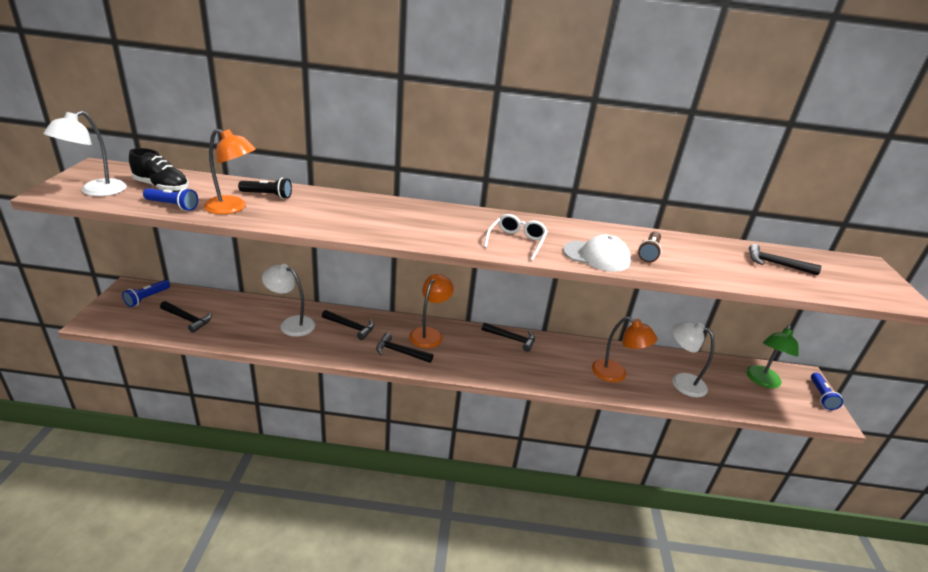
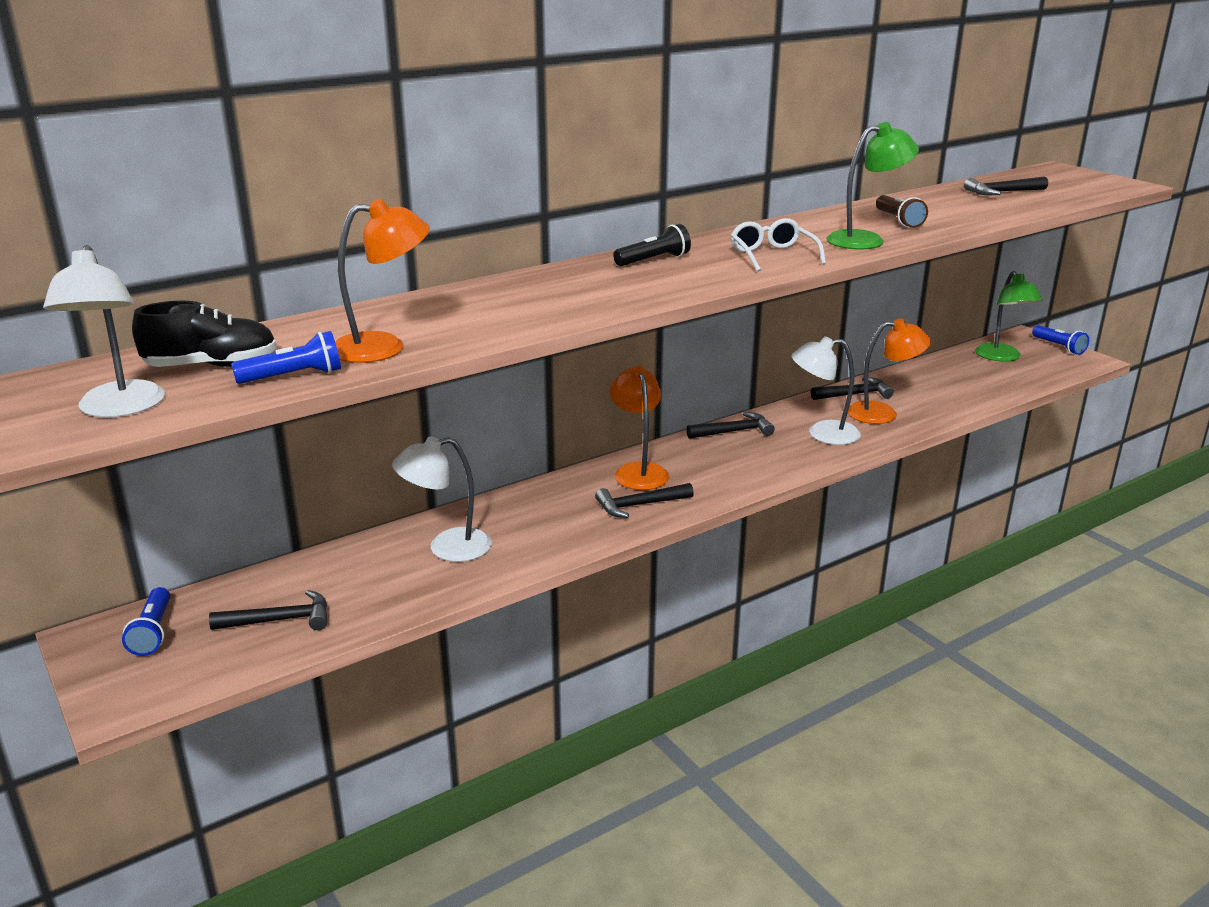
camera: 35 degrees left, 5 degrees down
(267, 195) = (391, 319): black flashlight -> black flashlight (653, 260)
(351, 327) = (532, 511): black hammer -> black hammer (855, 394)
(596, 256) = (866, 240): white cap -> green lamp
(681, 381) = (944, 390): white lamp -> white lamp (822, 434)

